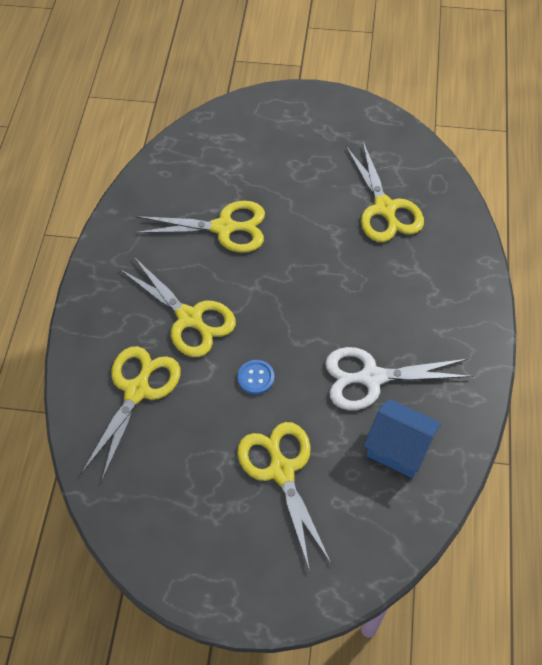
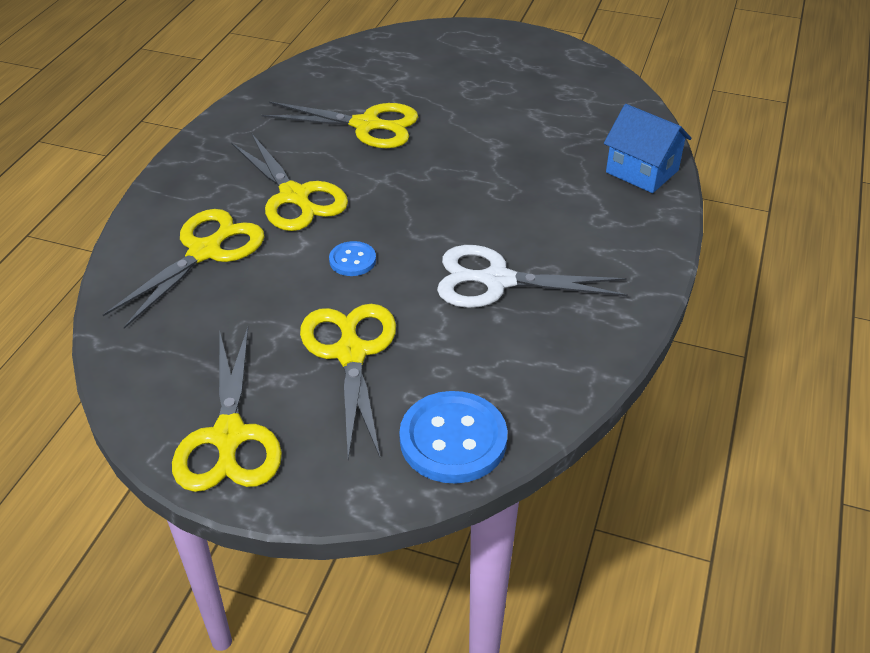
camera: 10 degrees right, 15 degrees down
(377, 535) = (453, 439): none -> blue button
(385, 208) = (563, 133): yellow scissors -> yellow scissors (229, 437)
(398, 448) = (510, 354): blue house -> blue house (642, 171)

